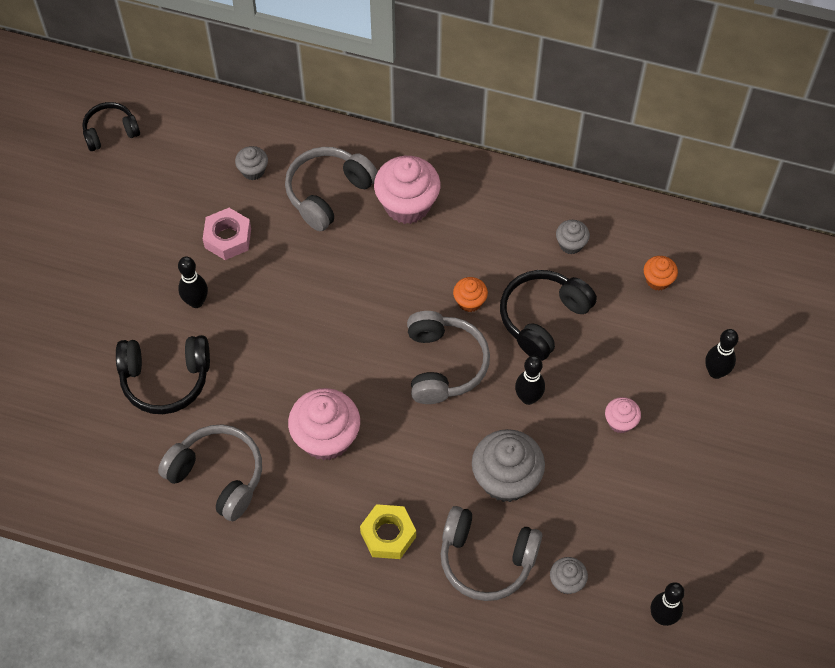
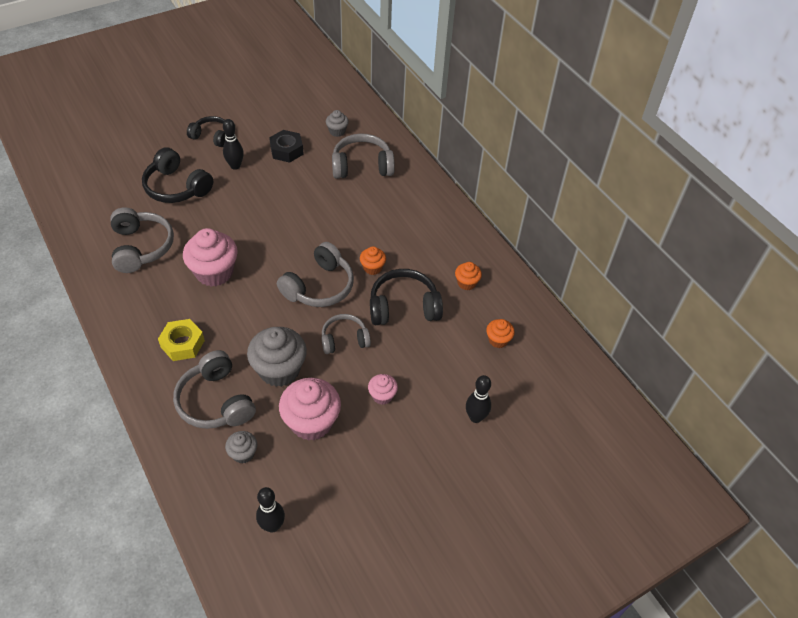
camera: 40 degrees right, 10 degrees down
(110, 132) = (292, 72): black headphones -> black headphones (211, 136)
(228, 238) = (286, 150): pink nut -> black nut
(407, 205) = (397, 199): pink cupcake -> pink cupcake (311, 422)
(528, 398) = (344, 339): black bowling pin -> grey headphones
(571, 244) = (466, 283): grey cupcake -> orange cupcake

